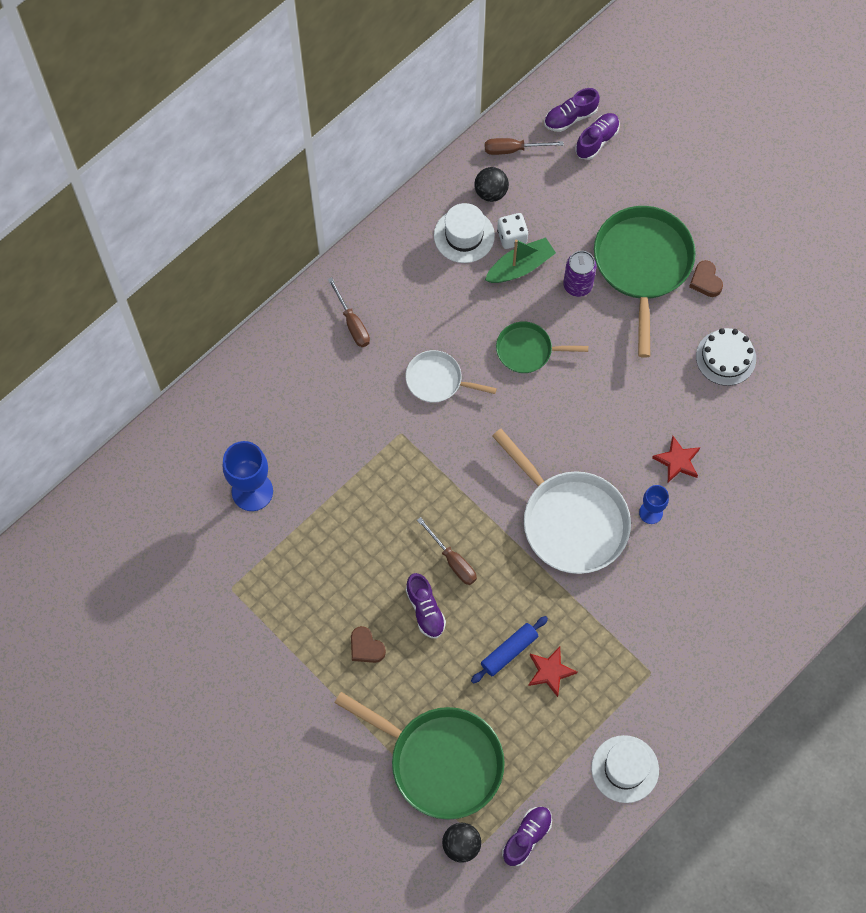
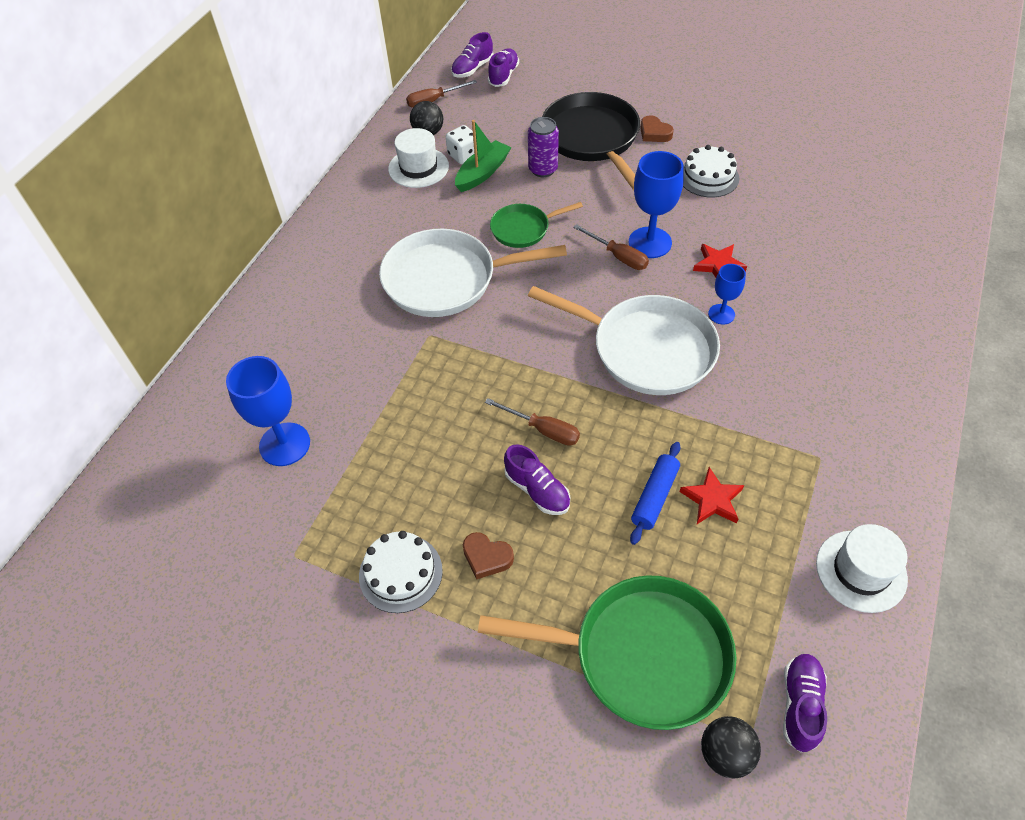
camera: 20 degrees left, 15 degrees down
(301, 633) = (400, 573): none -> white cake
(352, 323) = (338, 263): brown screwdriver -> brown screwdriver (618, 256)
(437, 380) = (446, 279): white pan -> white pan, size x1.85
(631, 412) = (650, 242): none -> blue goblet
(642, 265) = (592, 139): green pan -> black pan

